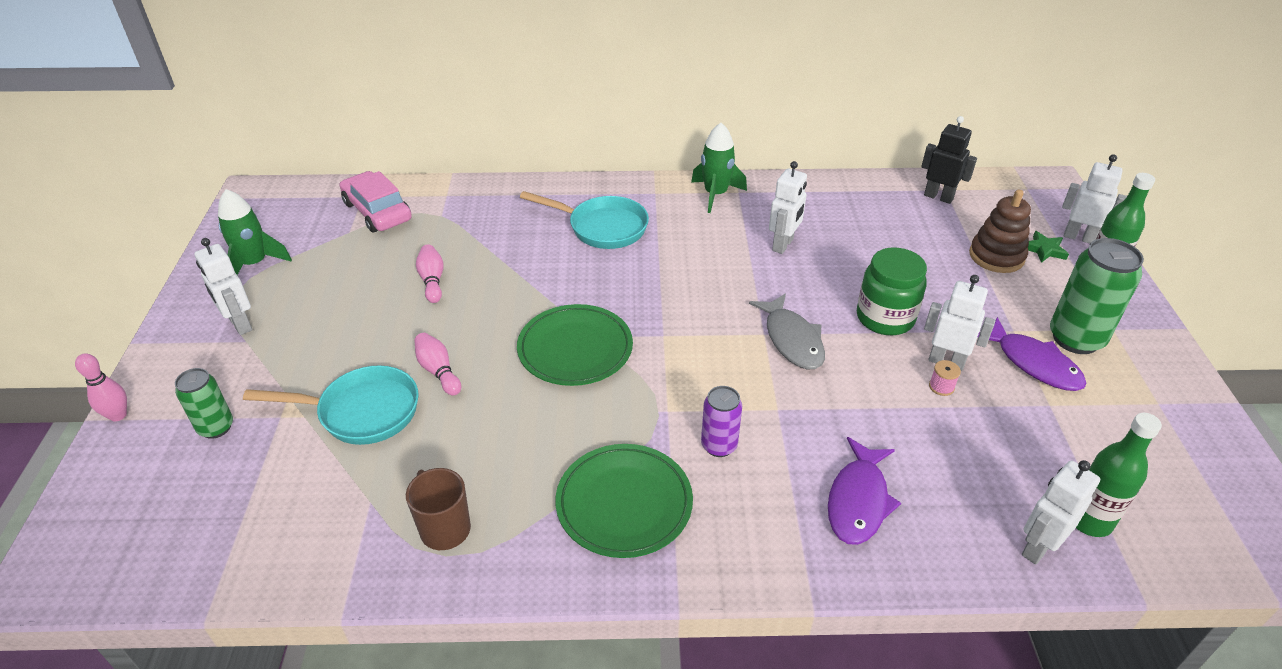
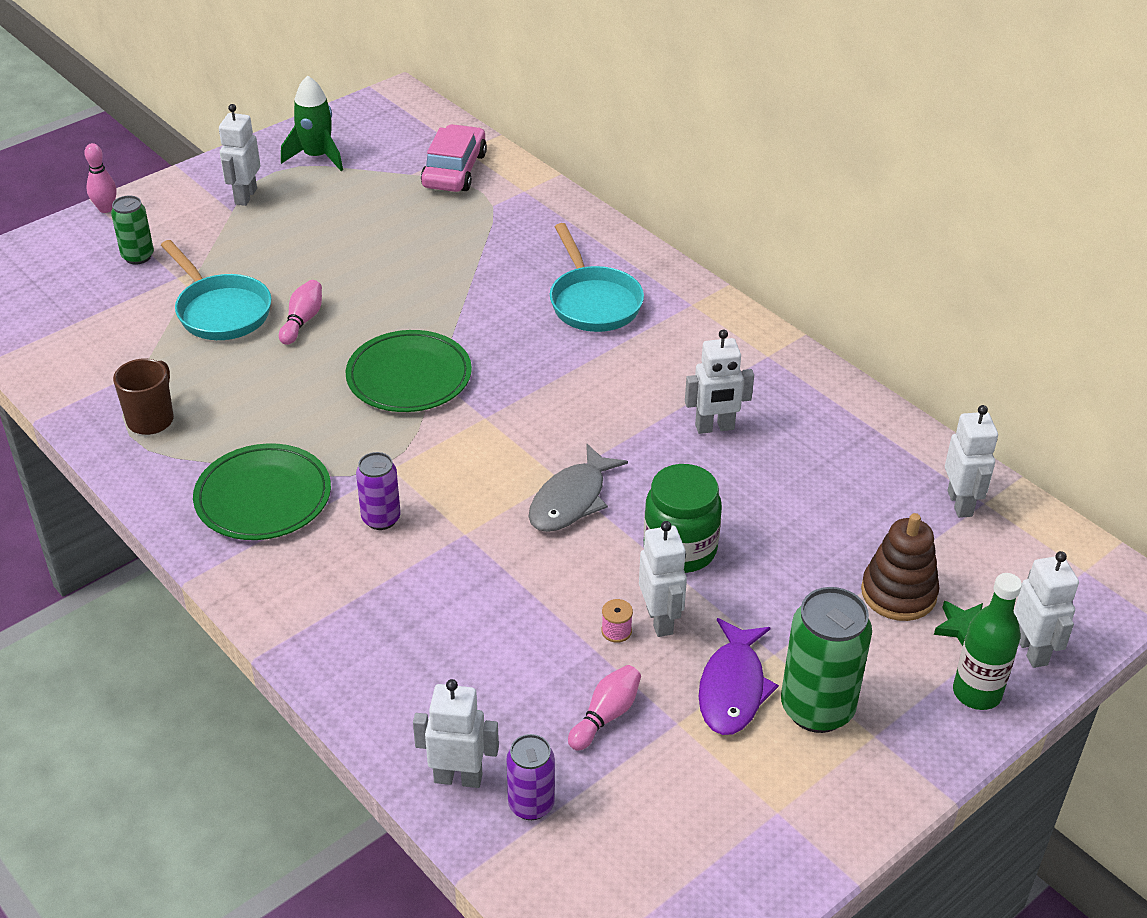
camera: 50 degrees right, 0 degrees up
(432, 281) = (402, 253): pink bowling pin -> pink bowling pin (606, 716)
(715, 194) = (742, 343): green rocket -> none
(858, 501) = (401, 634): purple fish -> none
(938, 197) = (960, 503): black robot -> white robot
(1089, 520) = (531, 805): green bottle -> purple can

